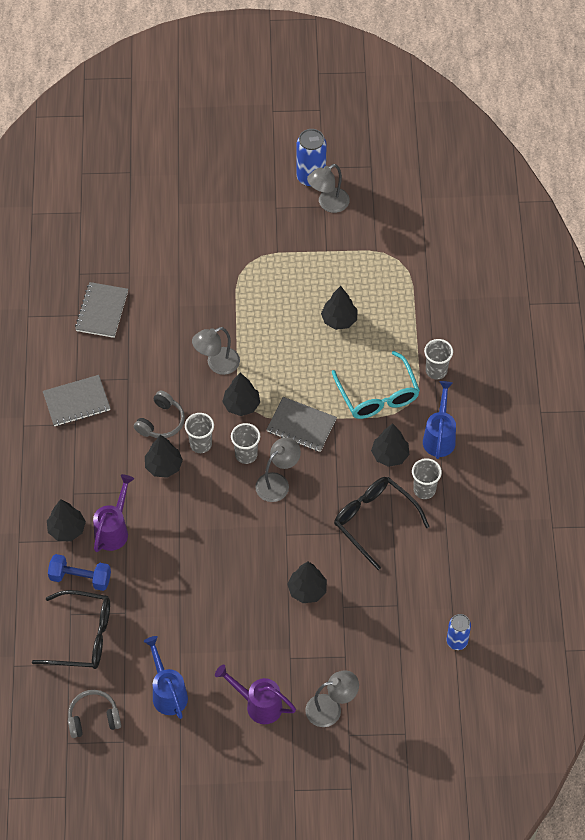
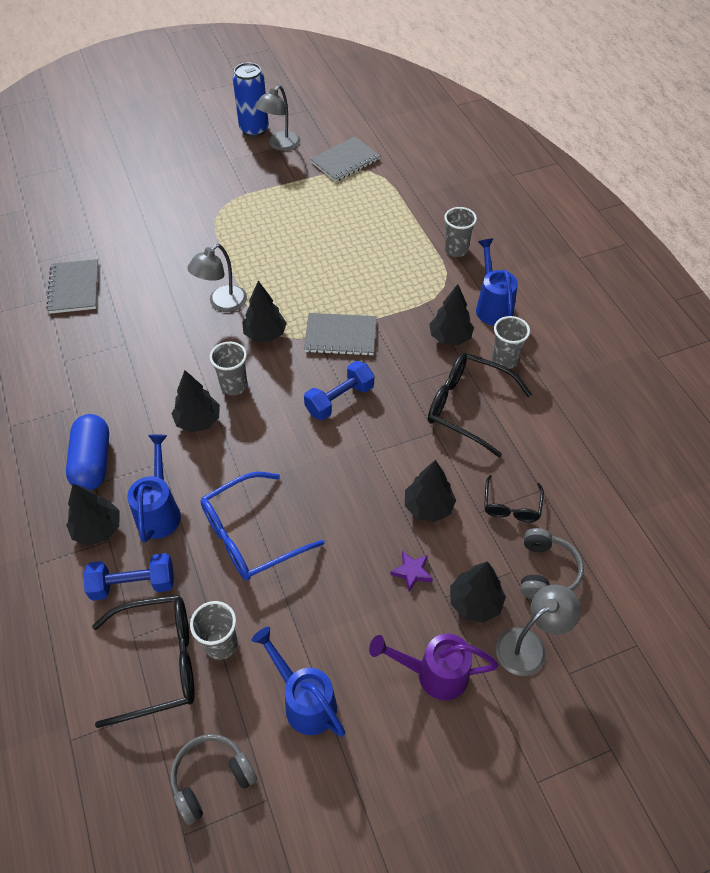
camera: 20 degrees left, 5 degrees down
(76, 402) = (70, 383): grey notebook -> grey notebook (345, 161)
(76, 475) = (93, 462): none -> blue capsule
(113, 530) = (159, 511): purple watering can -> blue watering can
(161, 422) = (179, 376): grey headphones -> grey headphones (546, 571)
(171, 569) = (251, 535): none -> blue glasses
(246, 454) = (291, 381): grey cup -> grey cup (221, 644)
(274, 633) = (412, 572): none -> purple star
(277, 482) = (339, 399): grey lamp -> blue dumbbell
(339, 320) = (335, 232): black tree -> black tree (475, 603)
(368, 610) = (511, 506): none -> black glasses
(378, 395) = (408, 286): turquoise glasses -> none
(457, 641) = (632, 509): blue can -> none

